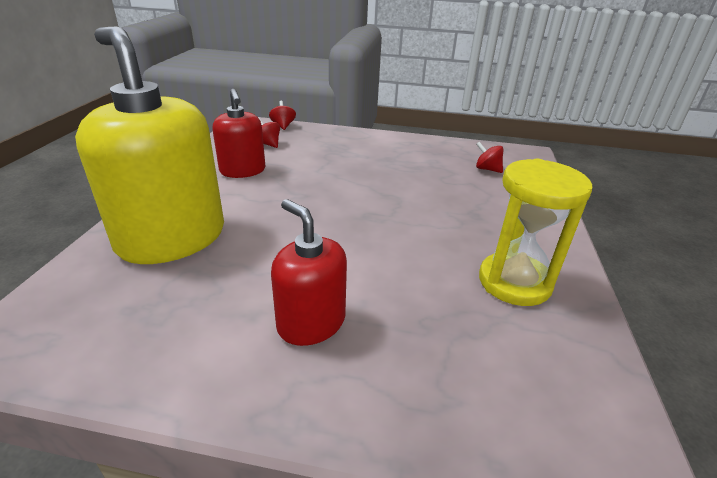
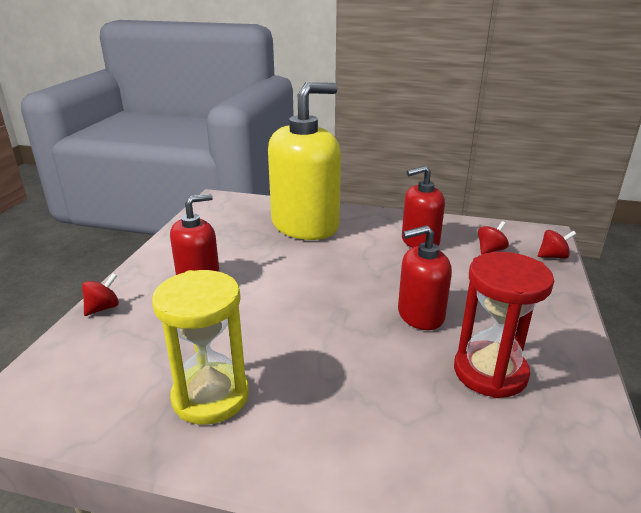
camera: 95 degrees right, 5 degrees down
(369, 180) = (420, 315): none -> red soap dispenser
(429, 164) = (490, 372): none -> red hourglass
(487, 169) = (498, 439): red spinning top -> red spinning top (103, 308)

